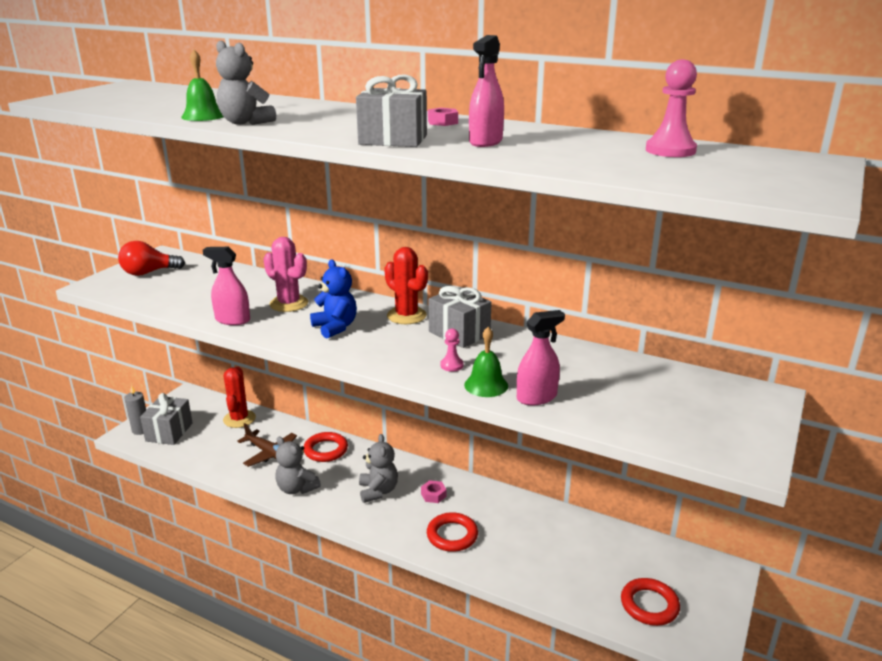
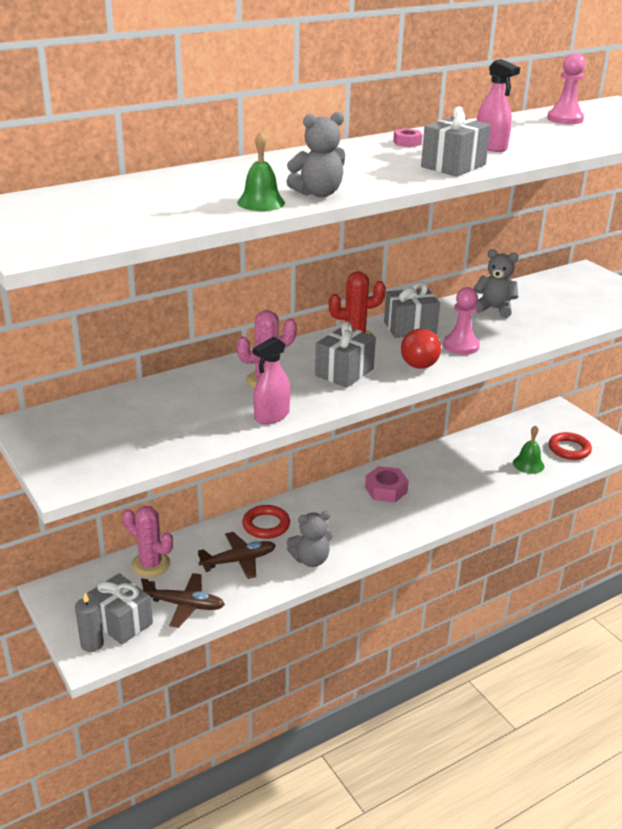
camera: 60 degrees left, 5 degrees up
(148, 273) = (75, 440): red light bulb -> red light bulb (419, 361)
(202, 450) = (184, 605): none -> brown plane
(239, 419) = (150, 564): red cactus -> pink cactus
(335, 327) = (344, 372): blue teddy bear -> grey gift
(378, 491) = (356, 516): grey teddy bear -> grey teddy bear (494, 309)
(433, 495) = (386, 490): pink nut -> pink nut, size x1.76
(451, 365) = (461, 346): pink pawn -> pink pawn, size x1.77
(452, 535) = (443, 499): red ring -> none
(486, 385) = (502, 343): green bell -> green bell (528, 464)
(536, 397) = (533, 333): pink spray bottle -> none

